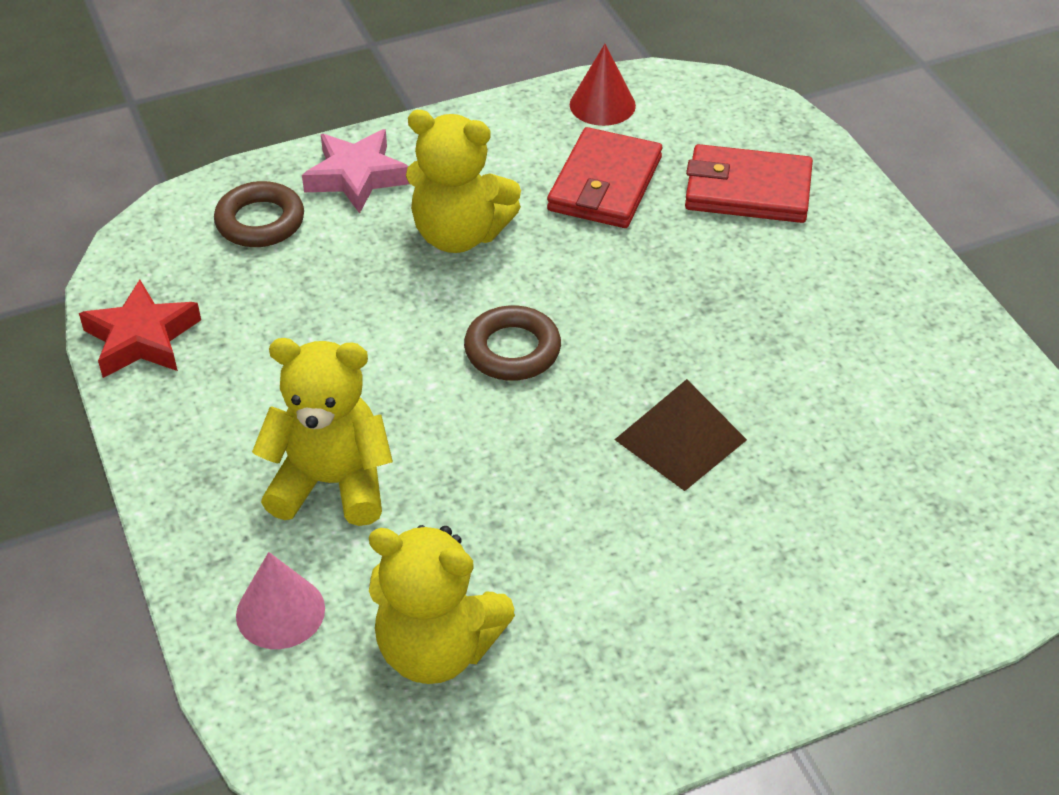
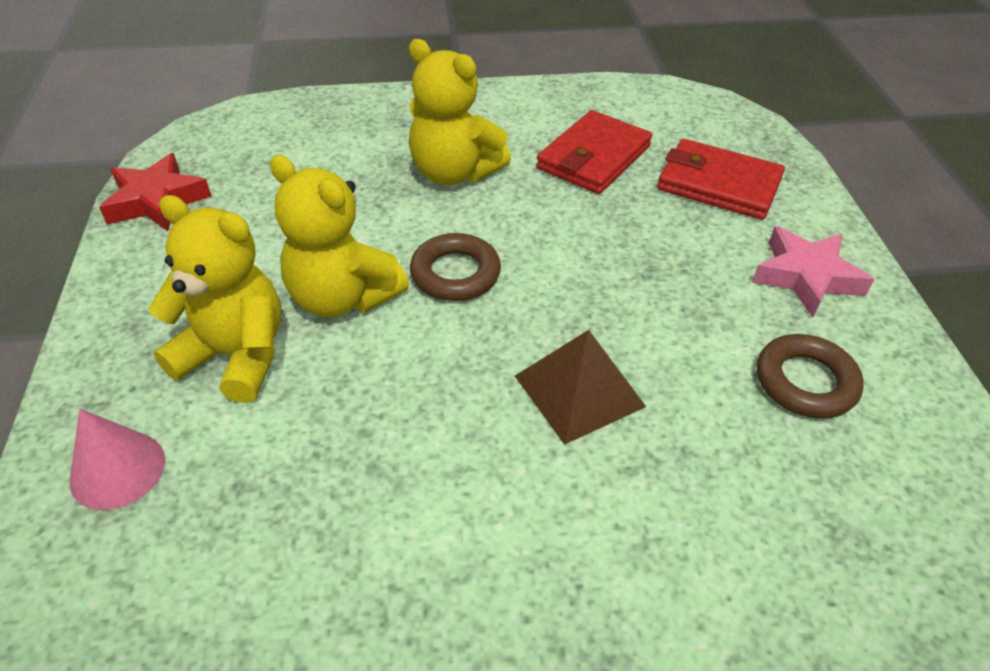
camera: 15 degrees right, 0 degrees up
(260, 221) = (301, 134): brown ring -> brown ring (805, 382)
(357, 177) = (393, 116): pink star -> pink star (806, 277)
(437, 649) = (241, 552): yellow teddy bear -> yellow teddy bear (342, 297)
(602, 105) = (615, 100): red cone -> none

